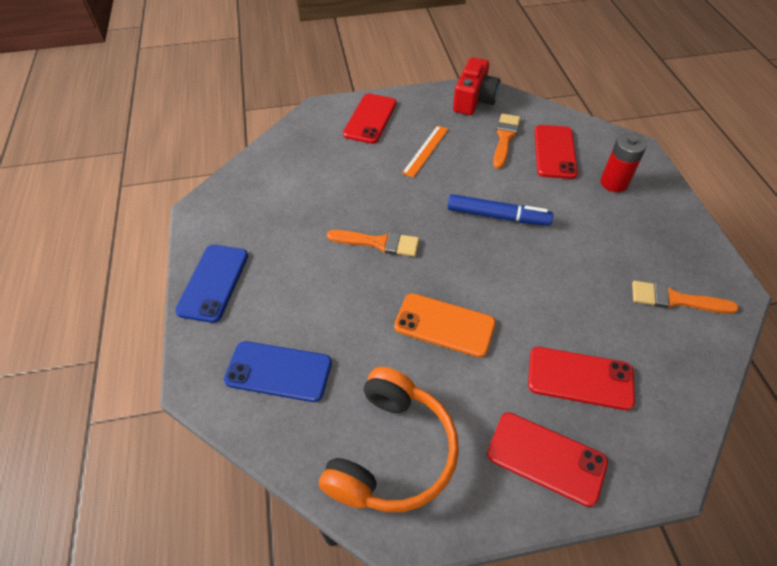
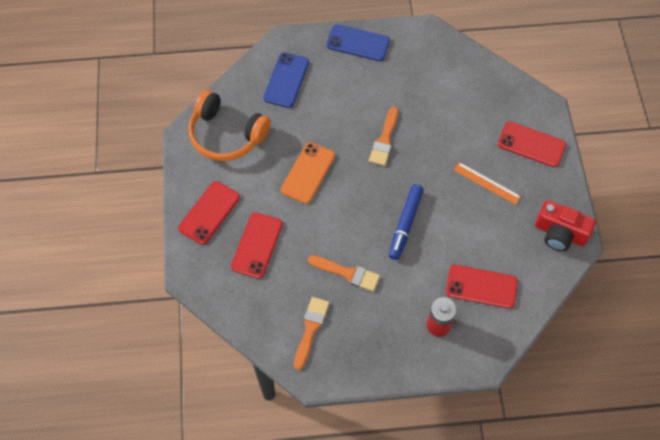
camera: 95 degrees right, 10 degrees up
(505, 138) = (501, 249): orange brush -> orange brush (347, 273)

